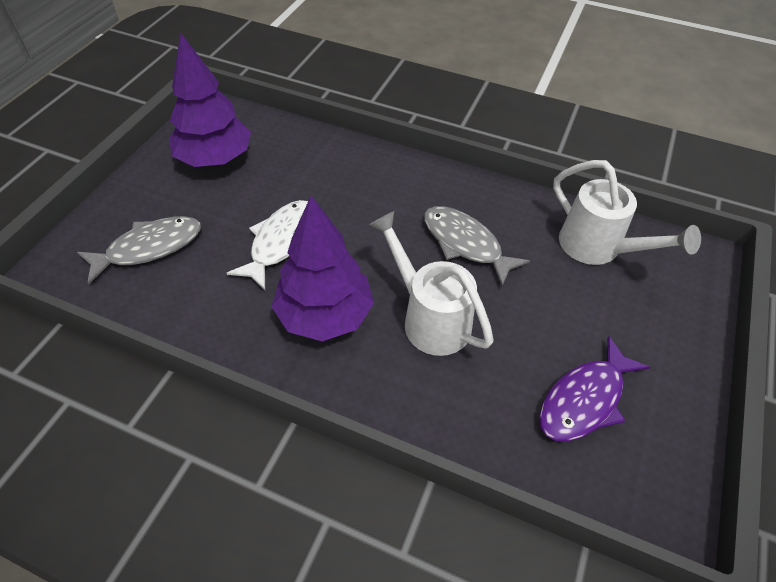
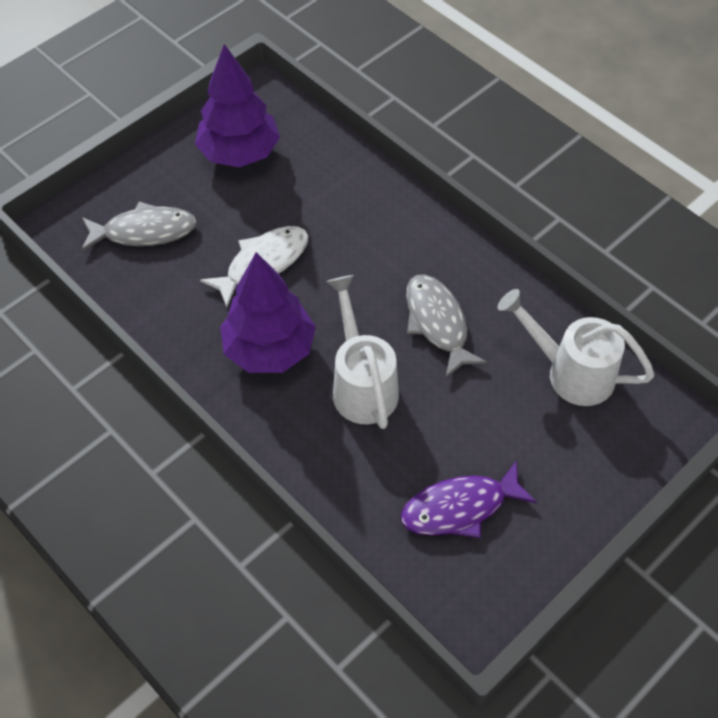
camera: 25 degrees right, 5 degrees up
(598, 248) = (570, 372): white watering can -> white watering can turned 135 degrees clockwise

